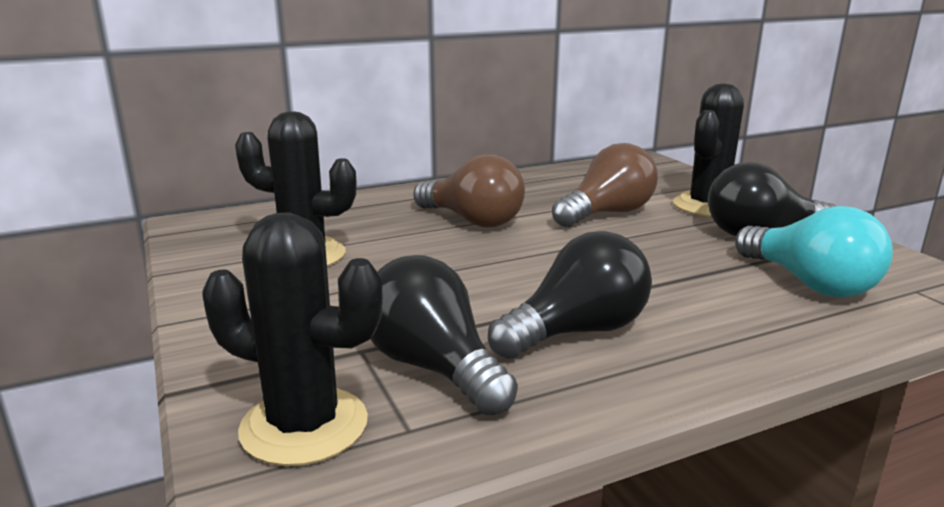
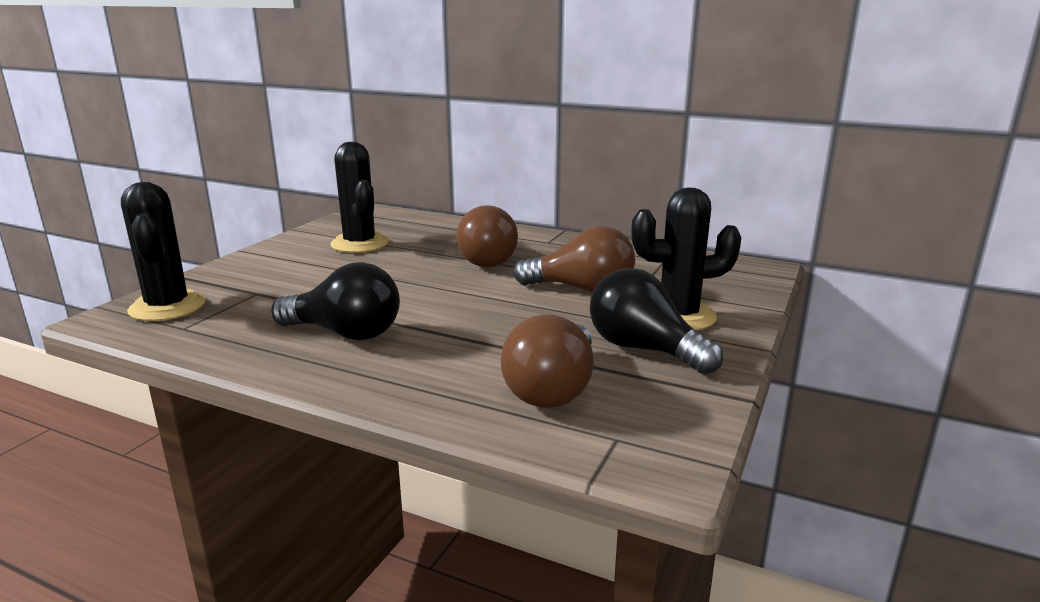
camera: 50 degrees right, 0 degrees up
(434, 368) = (254, 313): black light bulb -> none
(809, 283) = (553, 389): turquoise light bulb -> brown light bulb

